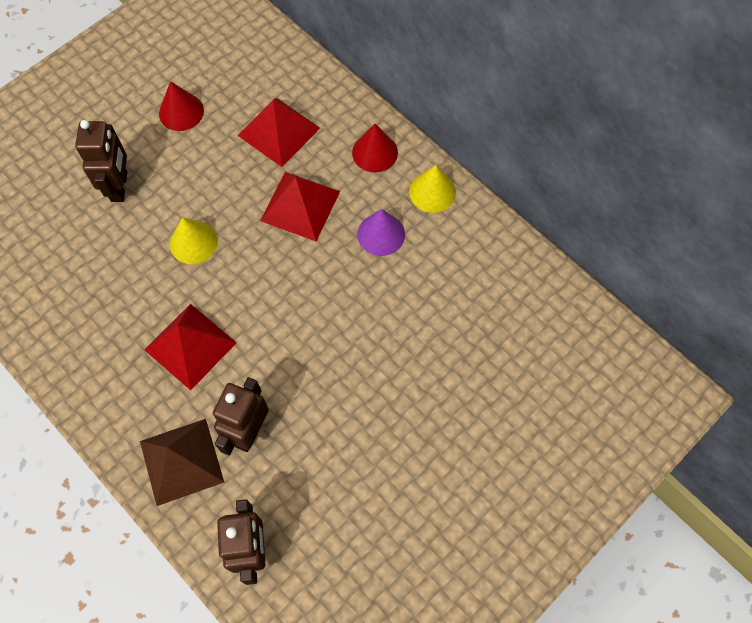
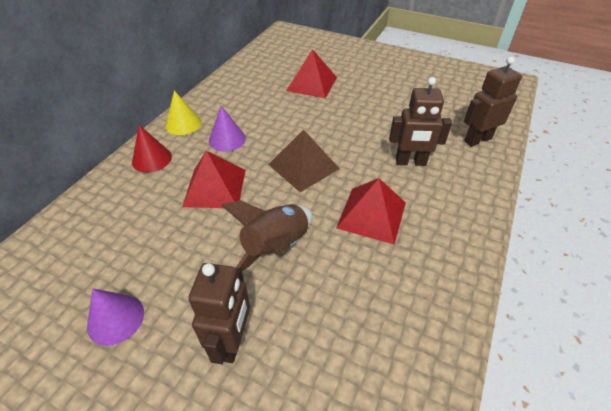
camera: 110 degrees left, 20 degrees down
(119, 186) = (232, 341): brown robot -> brown robot turned 120 degrees clockwise
(181, 112) = (116, 319): red cone -> purple cone
(181, 461) = (457, 189): brown pyramid -> brown pyramid (303, 166)
(193, 242) = (276, 247): yellow cone -> brown rocket
(279, 131) = (136, 224): red pyramid -> red pyramid (312, 83)

